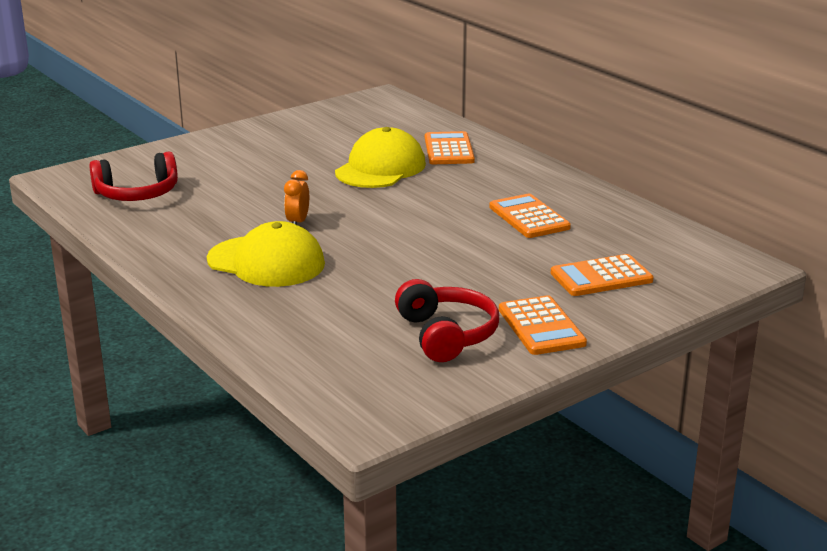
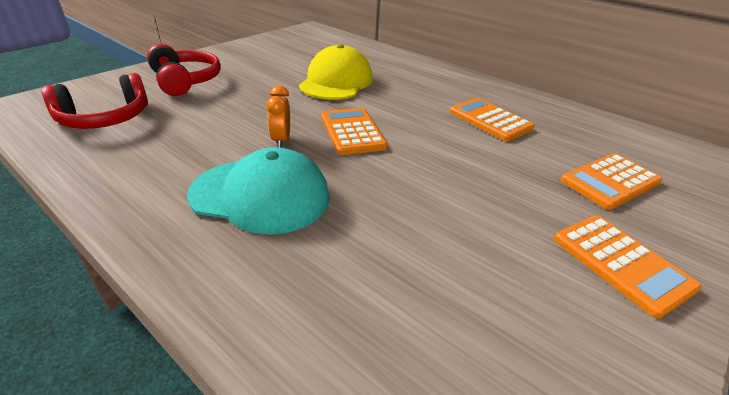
camera: 15 degrees left, 10 degrees up
(266, 262) = (261, 195): yellow cap -> turquoise cap
(446, 335) = (530, 295): red headphones -> red headphones (185, 81)
(449, 149) = (383, 64): orange calculator -> orange calculator (352, 132)

